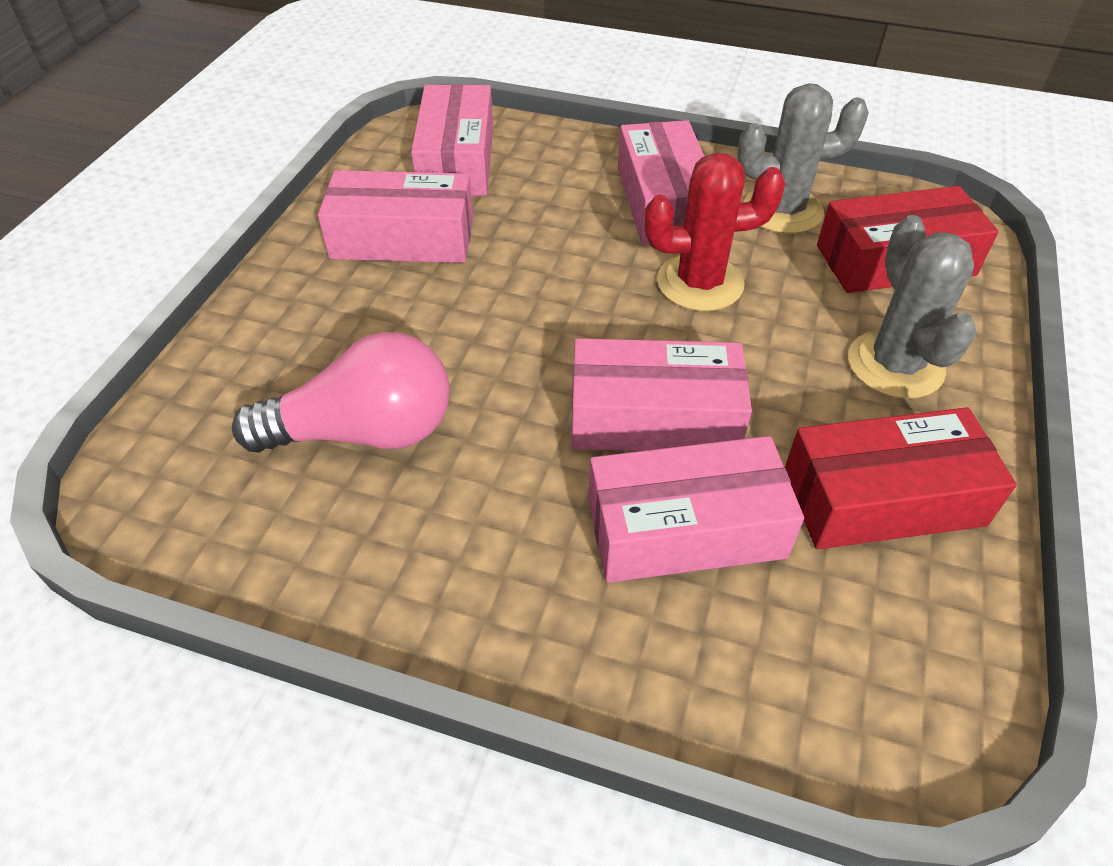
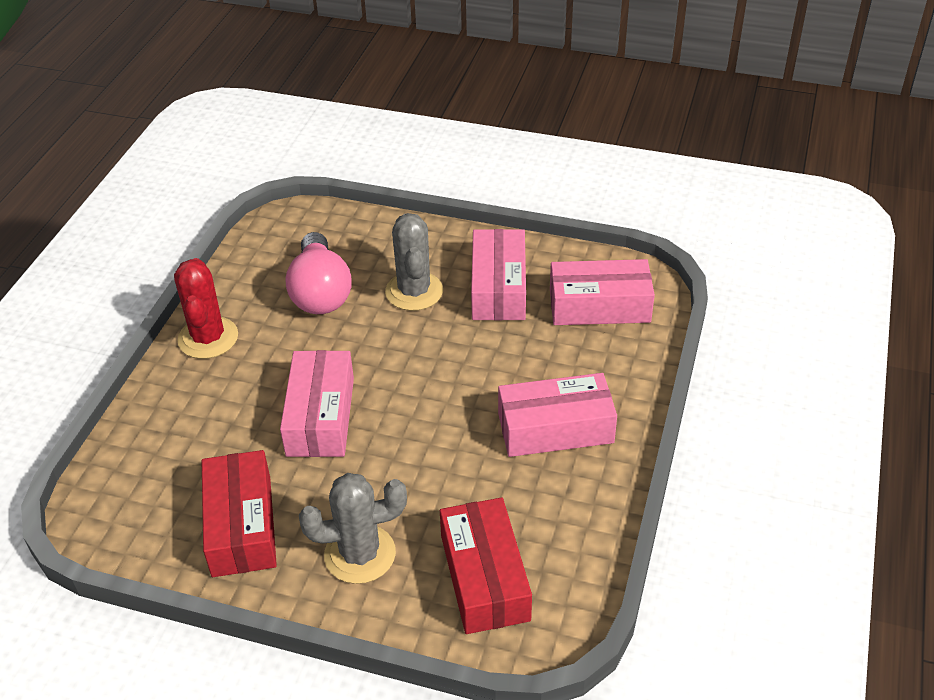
camera: 90 degrees right, 5 degrees down
(685, 528) = (234, 428): pink box -> none
(700, 283) = (452, 446): red cactus -> red cactus (208, 338)
(782, 210) = (550, 507): grey cactus -> grey cactus (414, 291)

